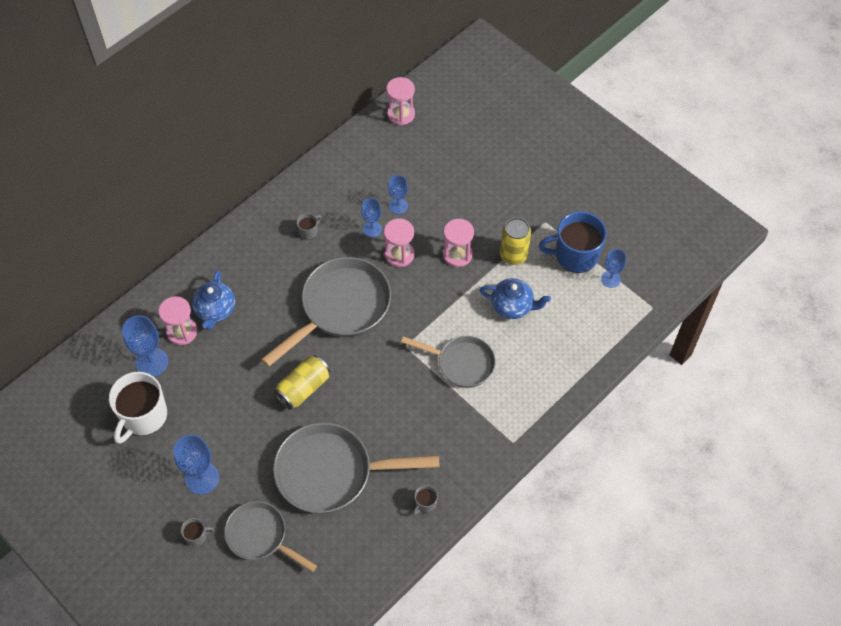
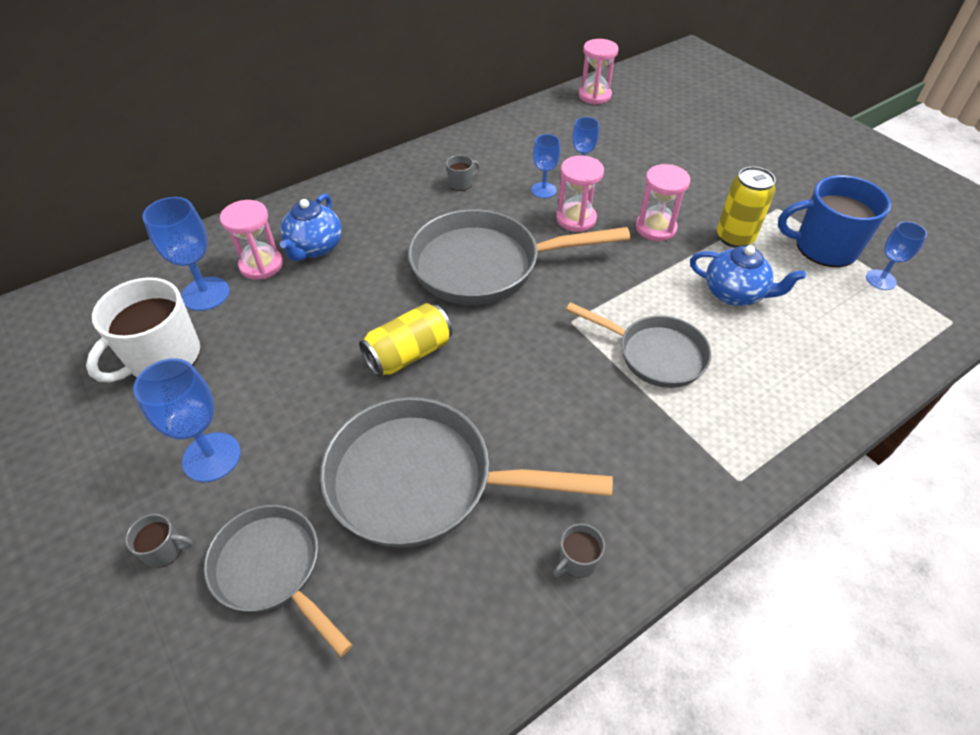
camera: 10 degrees right, 10 degrees down
(341, 308) = (485, 265): grey pan -> grey pan turned 150 degrees counterclockwise

